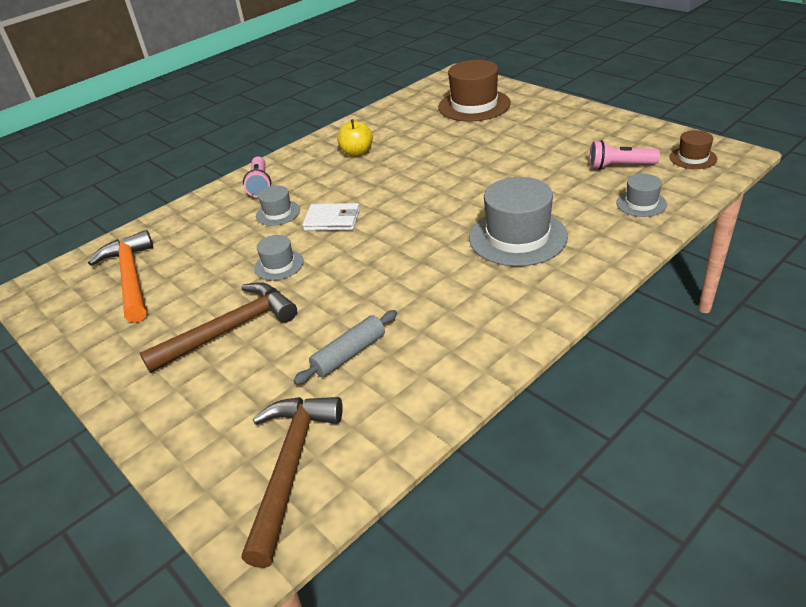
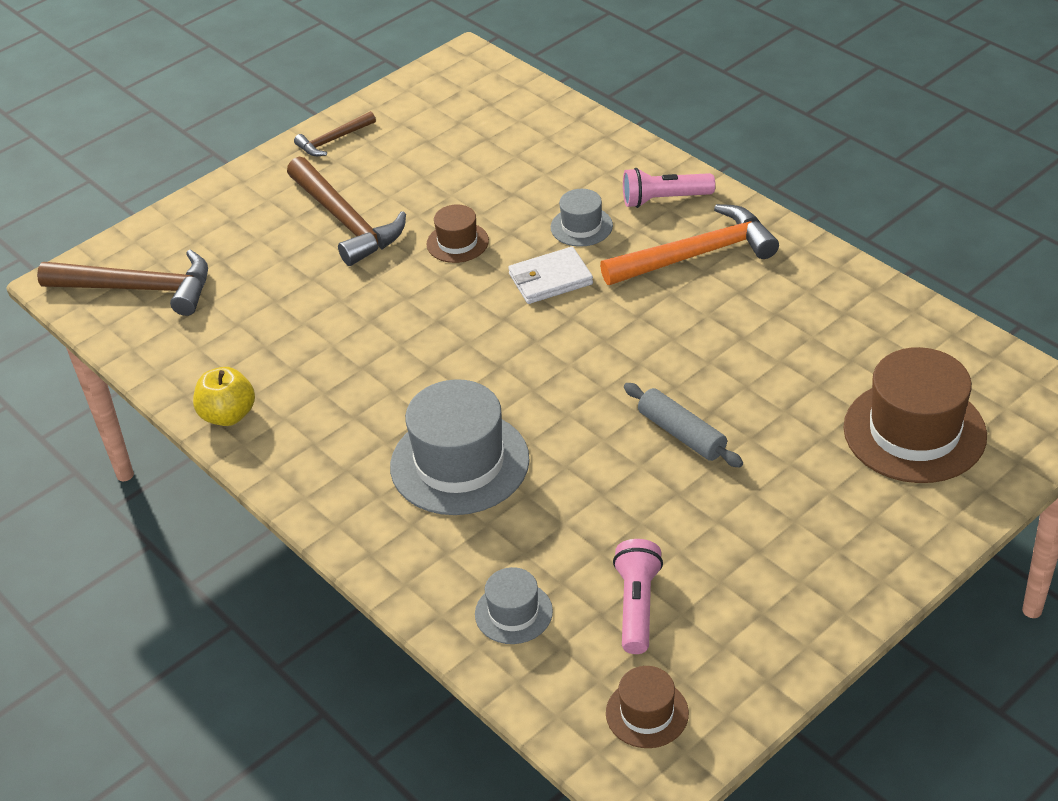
camera: 90 degrees right, 5 degrees up
(102, 355) = (333, 140): none -> brown hammer
(131, 278) = (465, 129): orange hammer -> orange hammer (696, 255)
(279, 265) = (457, 242): grey hat -> brown hat
(332, 220) = (550, 279): white wallet -> white wallet turned 60 degrees clockwise
(349, 354) = (275, 315): grey rolling pin -> grey rolling pin (682, 434)
(357, 153) = (746, 289): yellow apple -> yellow apple (228, 415)

